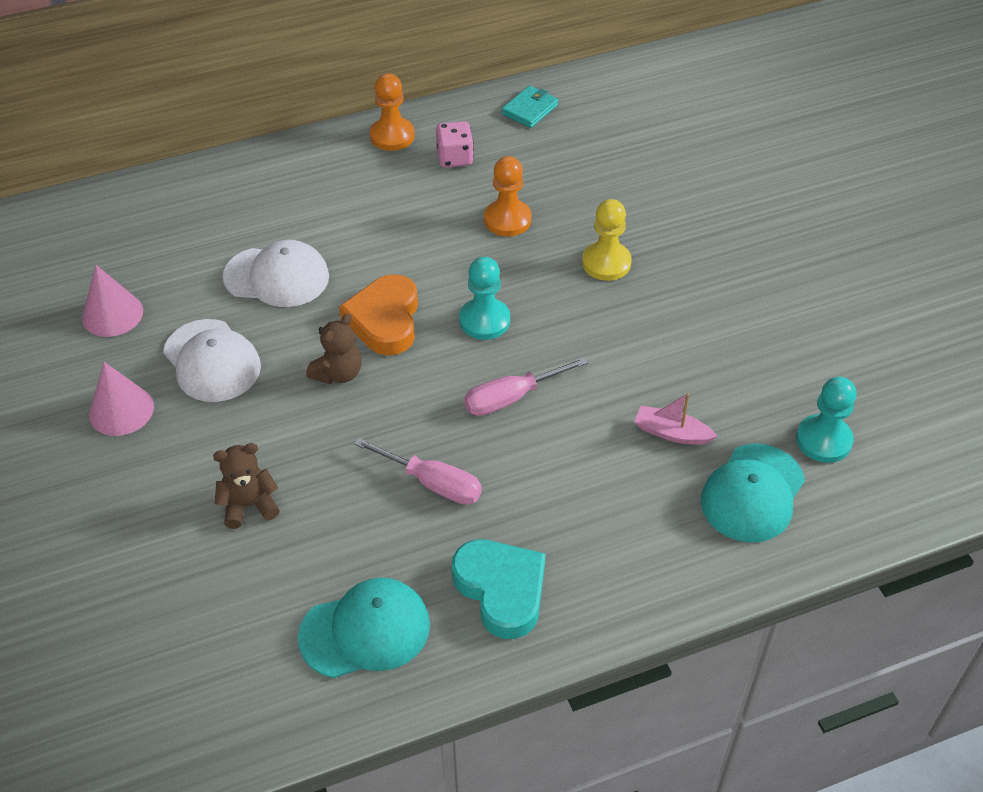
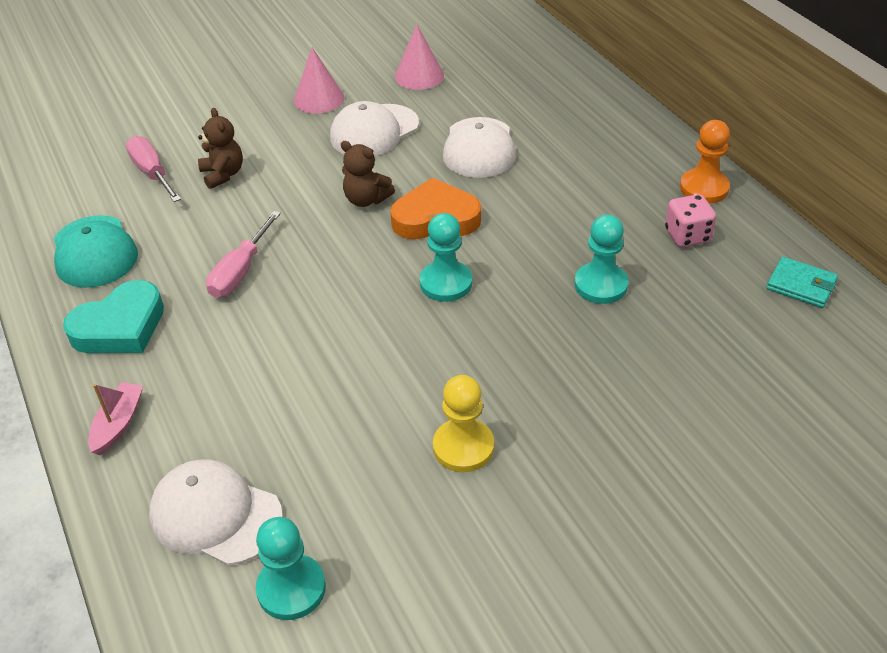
camera: 85 degrees right, 5 degrees down
(507, 220) = (601, 285): orange pawn -> turquoise pawn
(512, 398) = (344, 312): pink screwdriver -> pink screwdriver (152, 173)
(606, 263) = (553, 370): yellow pawn -> yellow pawn (463, 447)
(671, 433) = (301, 440): pink boat -> pink boat (118, 424)
(752, 493) = (215, 515): turquoise cap -> white cap

